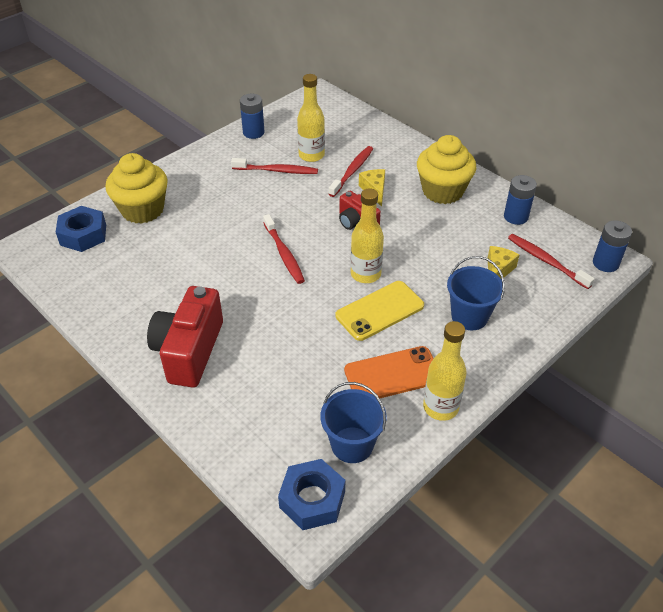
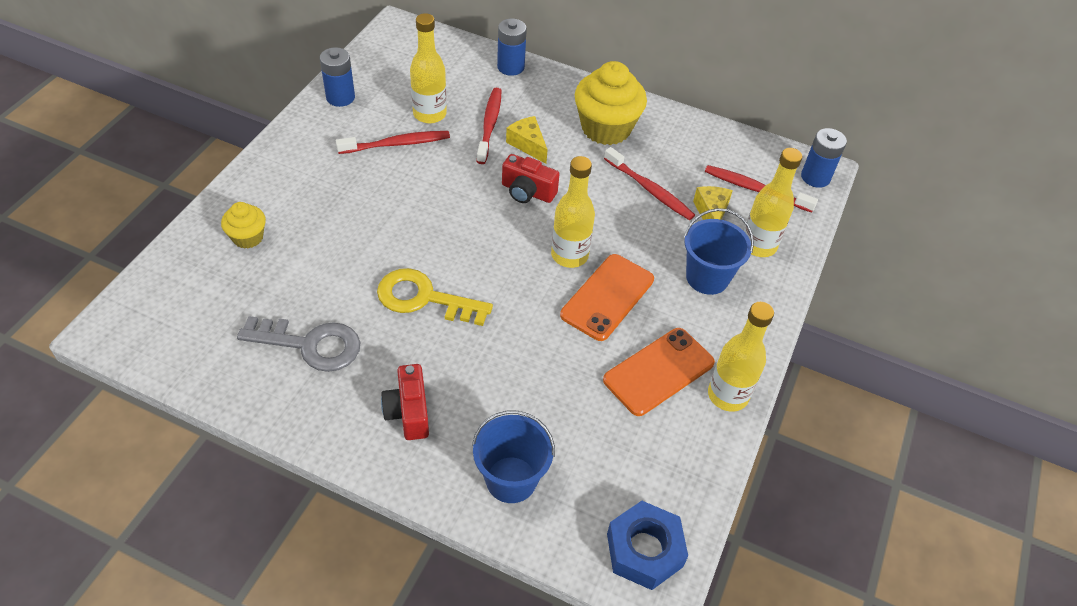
camera: 25 degrees left, 5 degrees up
(83, 235) = (184, 292): blue nut -> none
(142, 210) = (248, 237): yellow cupcake -> yellow cupcake, size x0.53
(146, 289) = (311, 345): none -> grey key
(189, 351) = (408, 412): red camera -> red camera, size x0.57
(241, 278) = (424, 298): none -> yellow key
(284, 254) = (461, 253): red toothbrush -> red toothbrush (650, 190)
(352, 445) = (656, 470): blue bucket -> blue bucket (511, 479)
(379, 311) = (607, 297): yellow phone -> orange phone
(516, 217) = (699, 143): blue battery -> blue battery (510, 67)
(527, 303) = (758, 245): none -> yellow bottle

